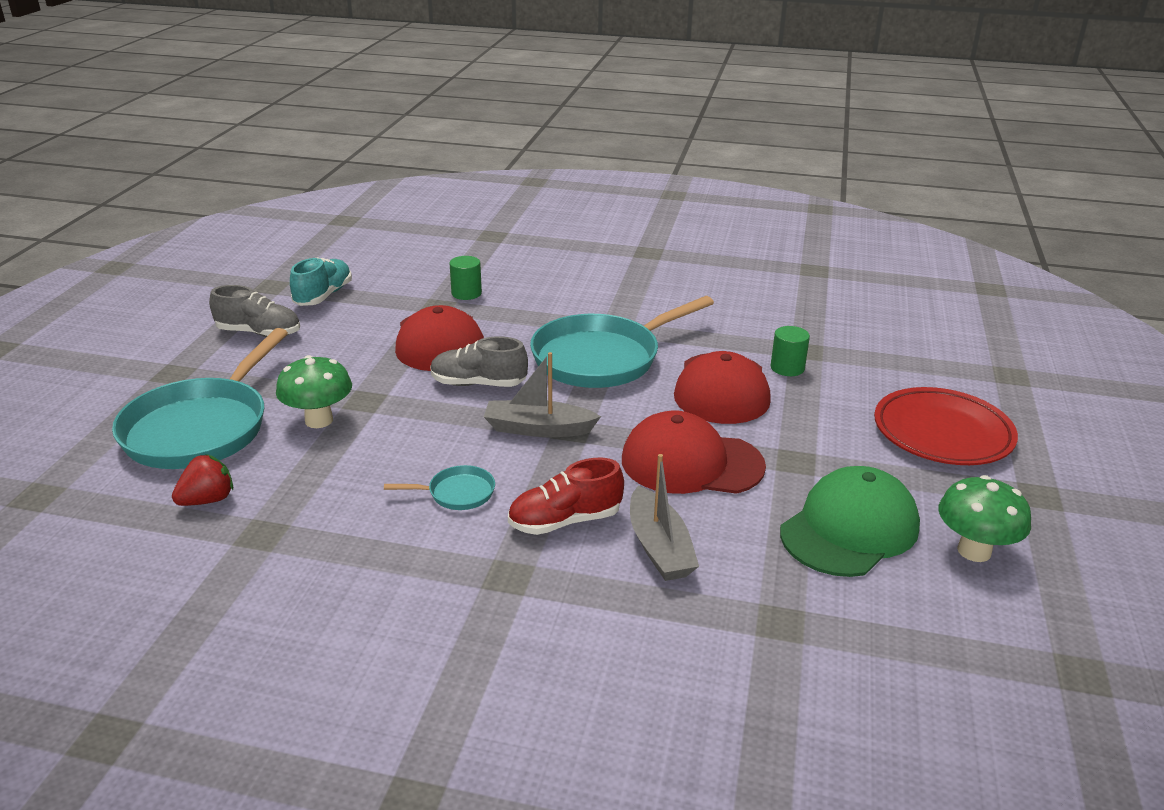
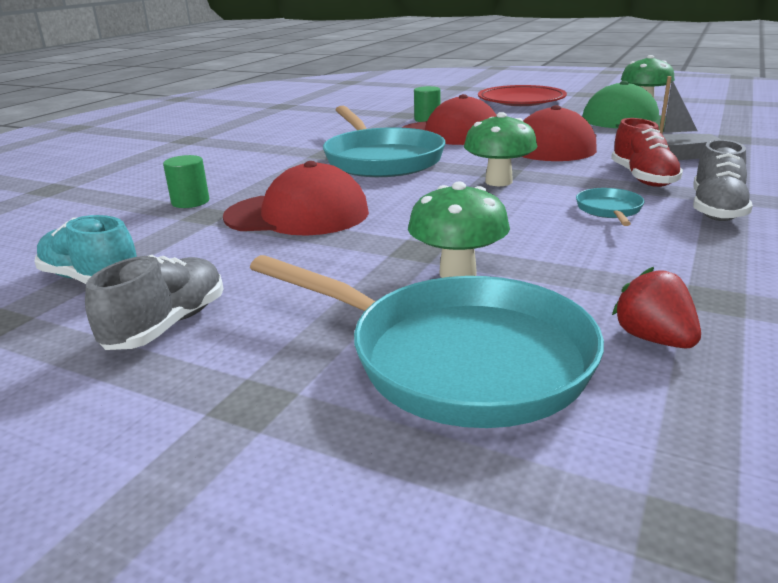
camera: 75 degrees left, 5 degrees down
(478, 384) = (405, 200): grey shoe -> grey shoe (716, 209)
(538, 429) = (498, 182): grey boat -> green mushroom

